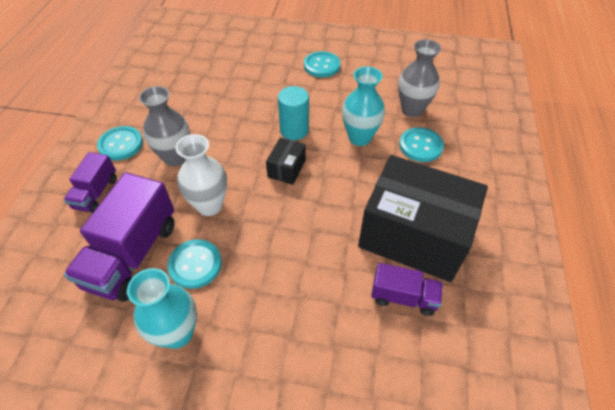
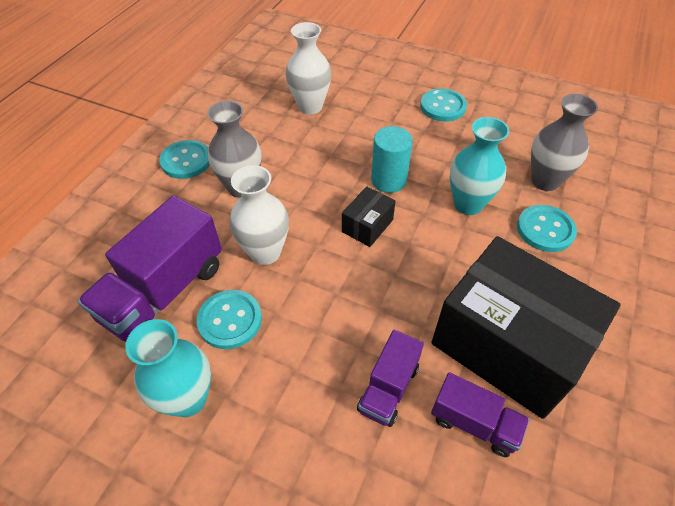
camera: 15 degrees right, 0 degrees up
(96, 193) = (144, 212): purple truck -> purple truck (388, 388)
(215, 82) = (310, 106): none -> white vase

